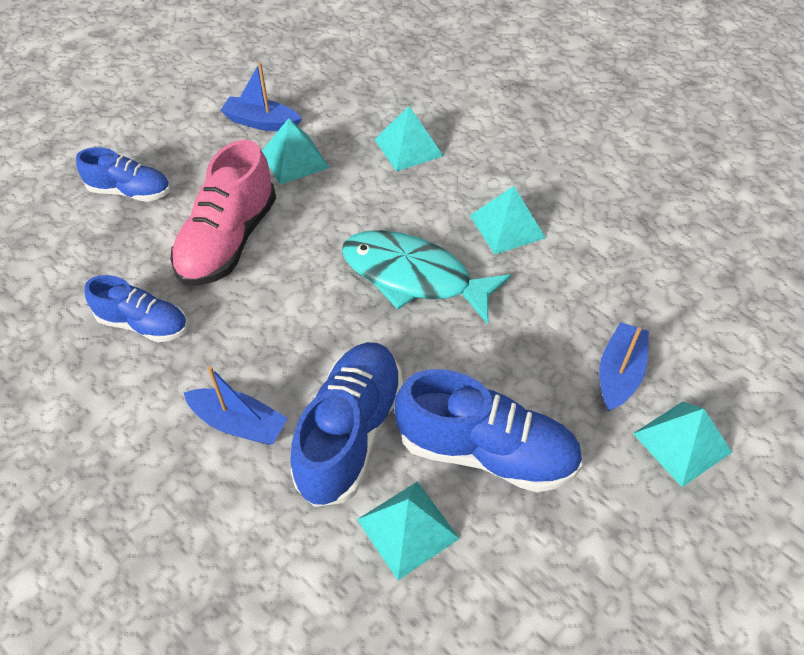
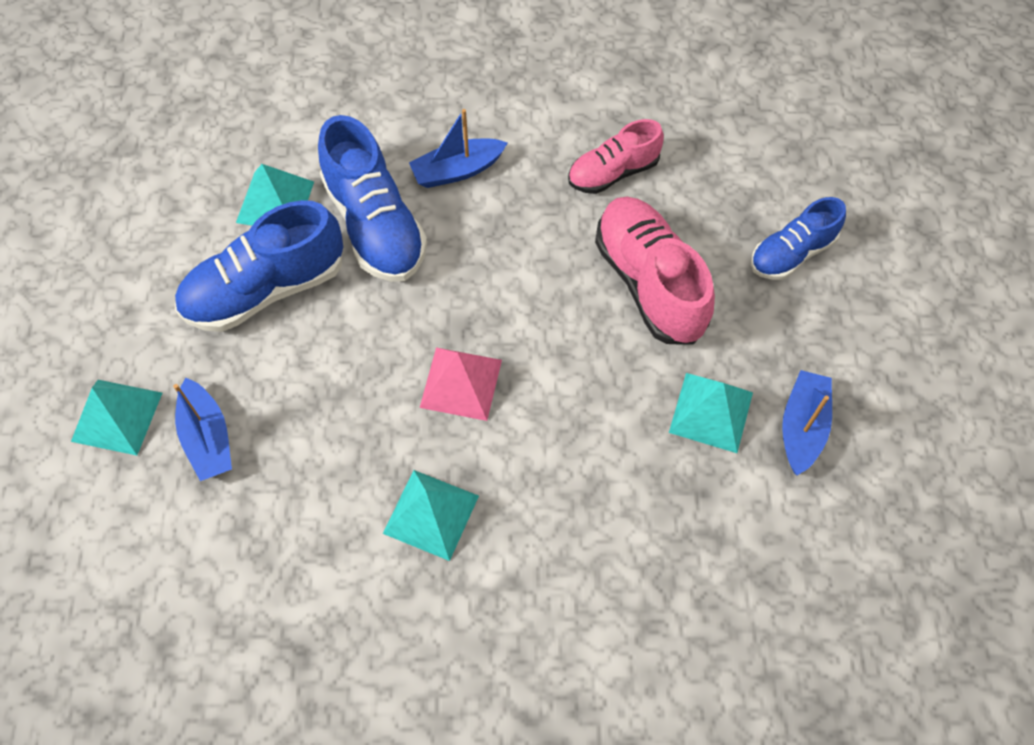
camera: 135 degrees right, 10 degrees up
(143, 324) = (613, 172): blue shoe -> pink shoe
(261, 122) = (802, 427): blue boat -> blue boat turned 45 degrees counterclockwise
(408, 147) = (627, 531): turquoise pyramid -> none
(413, 277) = (461, 383): turquoise fish -> pink pyramid

